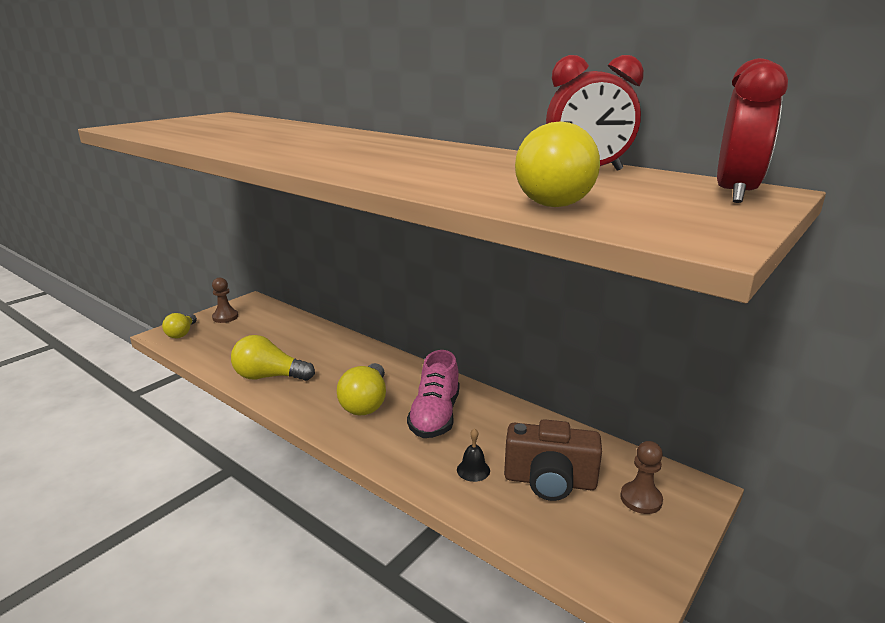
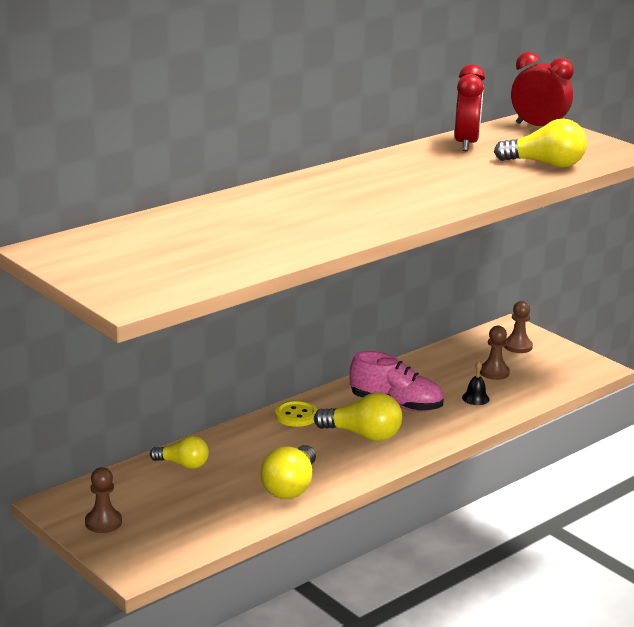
camera: 80 degrees left, 0 degrees up
(182, 333) = (140, 554): yellow light bulb -> yellow light bulb (183, 464)
(393, 366) = (296, 415): none -> yellow button
(549, 481) = (494, 372): brown camera -> brown pawn

